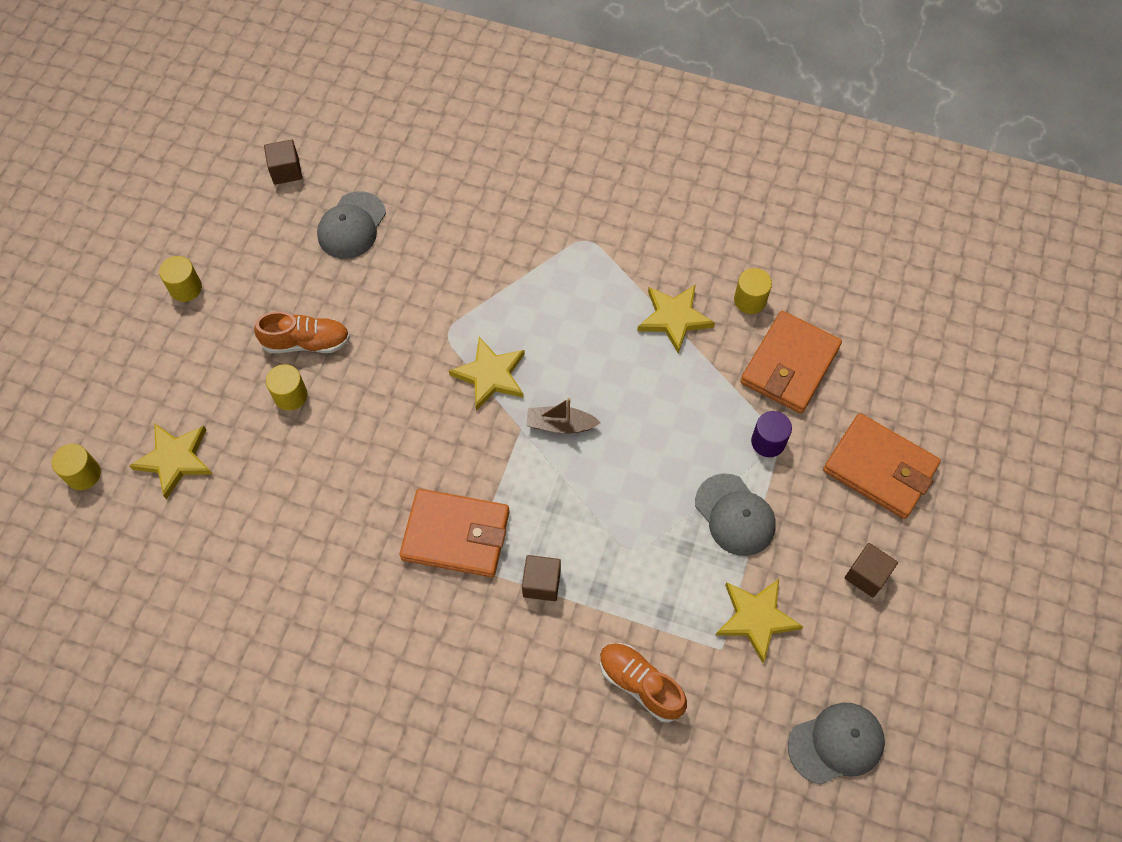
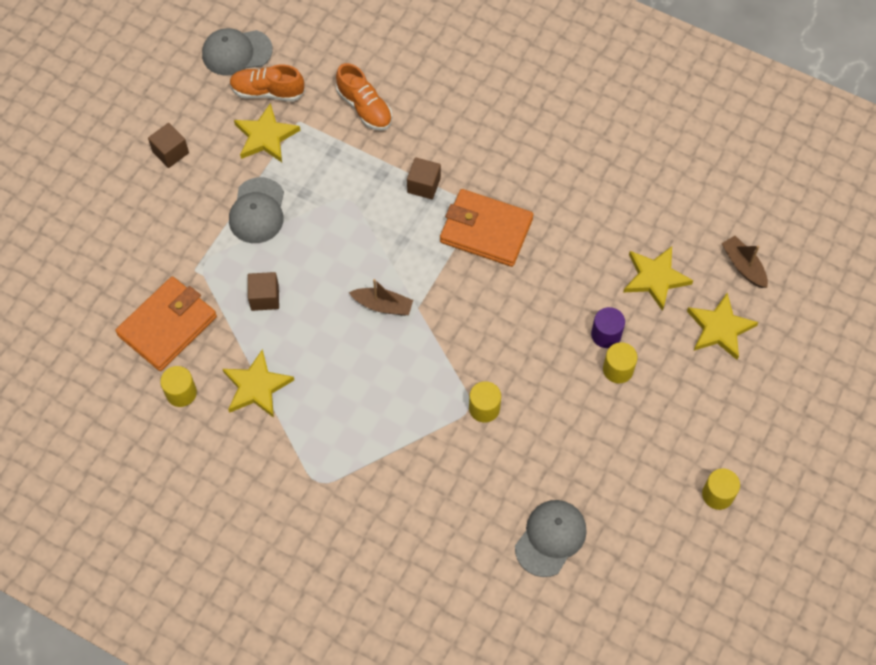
camera: 170 degrees left, 0 degrees up
(83, 474) = (798, 328): yellow cylinder -> yellow cylinder (484, 408)
(142, 540) = (743, 266): none -> brown boat
(286, 171) = (616, 618): brown cube -> brown cube (265, 297)
(306, 342) = (601, 418): orange shoe -> orange shoe (267, 92)
(490, 375) = (436, 359): yellow star -> yellow star (655, 278)
(735, 515) = (257, 211): grey cap -> grey cap turned 150 degrees counterclockwise
(768, 442) = (210, 263): purple cylinder -> purple cylinder (606, 334)
(879, 468) = (126, 228): orange wallet -> none

